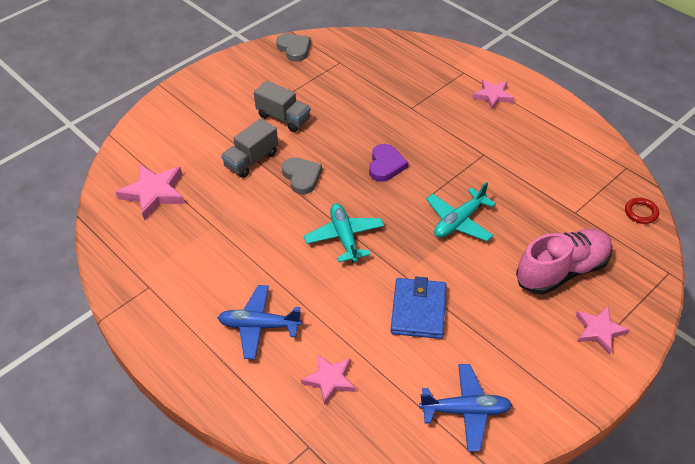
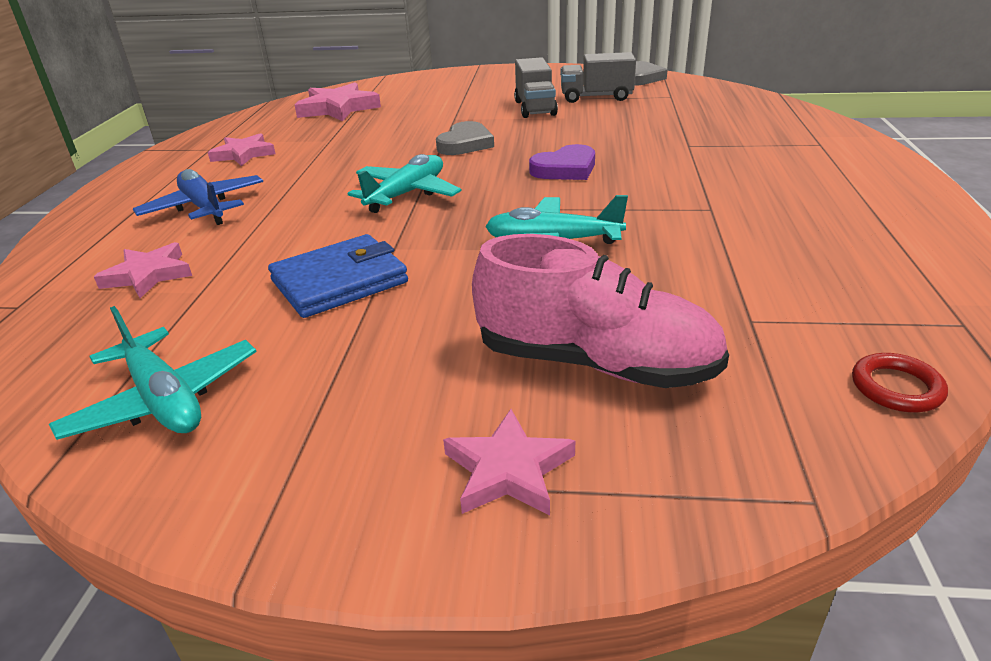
camera: 50 degrees right, 15 degrees down
(251, 160) = (449, 119): grey truck -> grey truck (596, 97)
(466, 411) = (164, 400): blue plane -> turquoise plane
(493, 96) = (828, 172): pink star -> pink star (243, 154)

